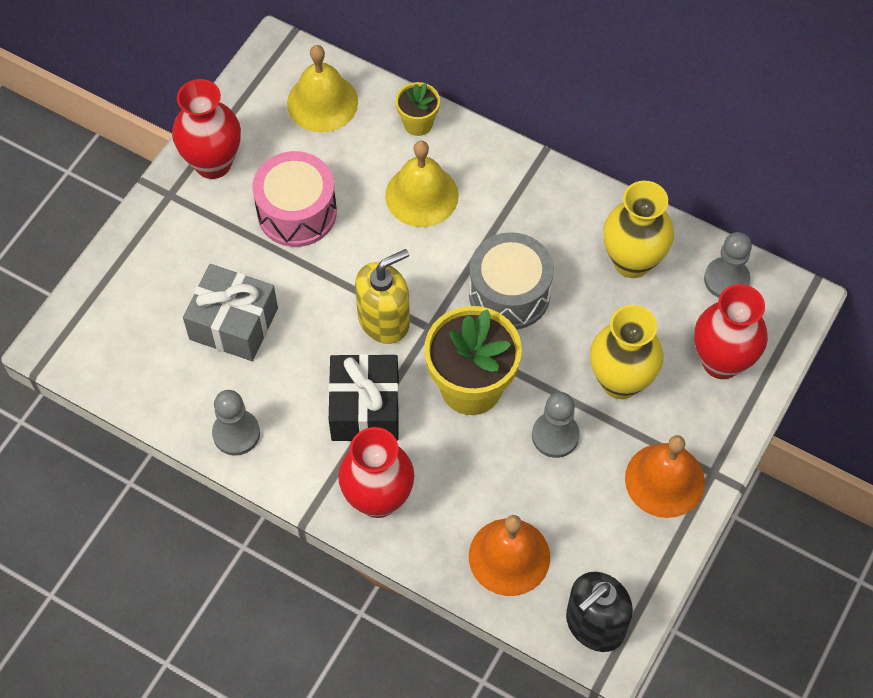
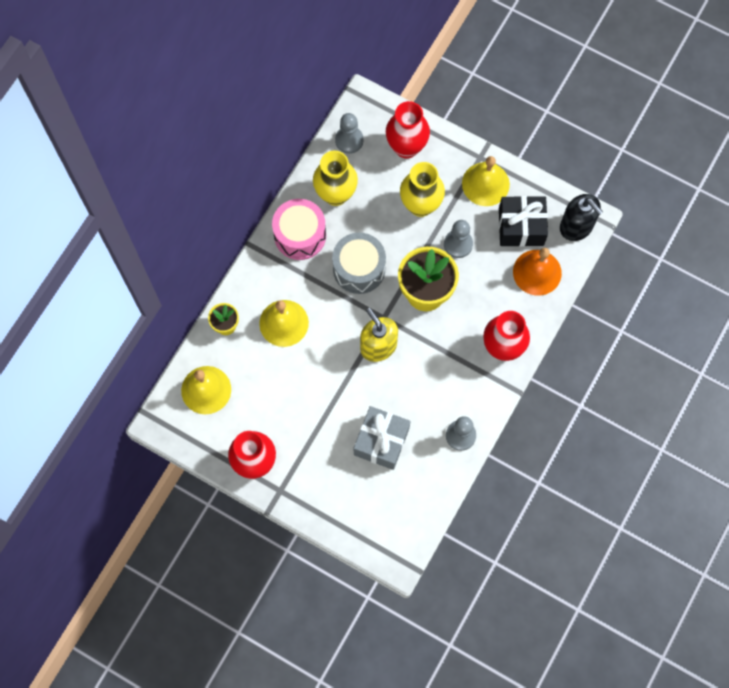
camera: 90 degrees left, 10 degrees up
(297, 212) = (296, 404): pink drum -> pink drum (300, 235)
(365, 408) = (441, 356): black gift -> black gift (521, 227)
(664, 480) = (485, 184): orange bell -> yellow bell

